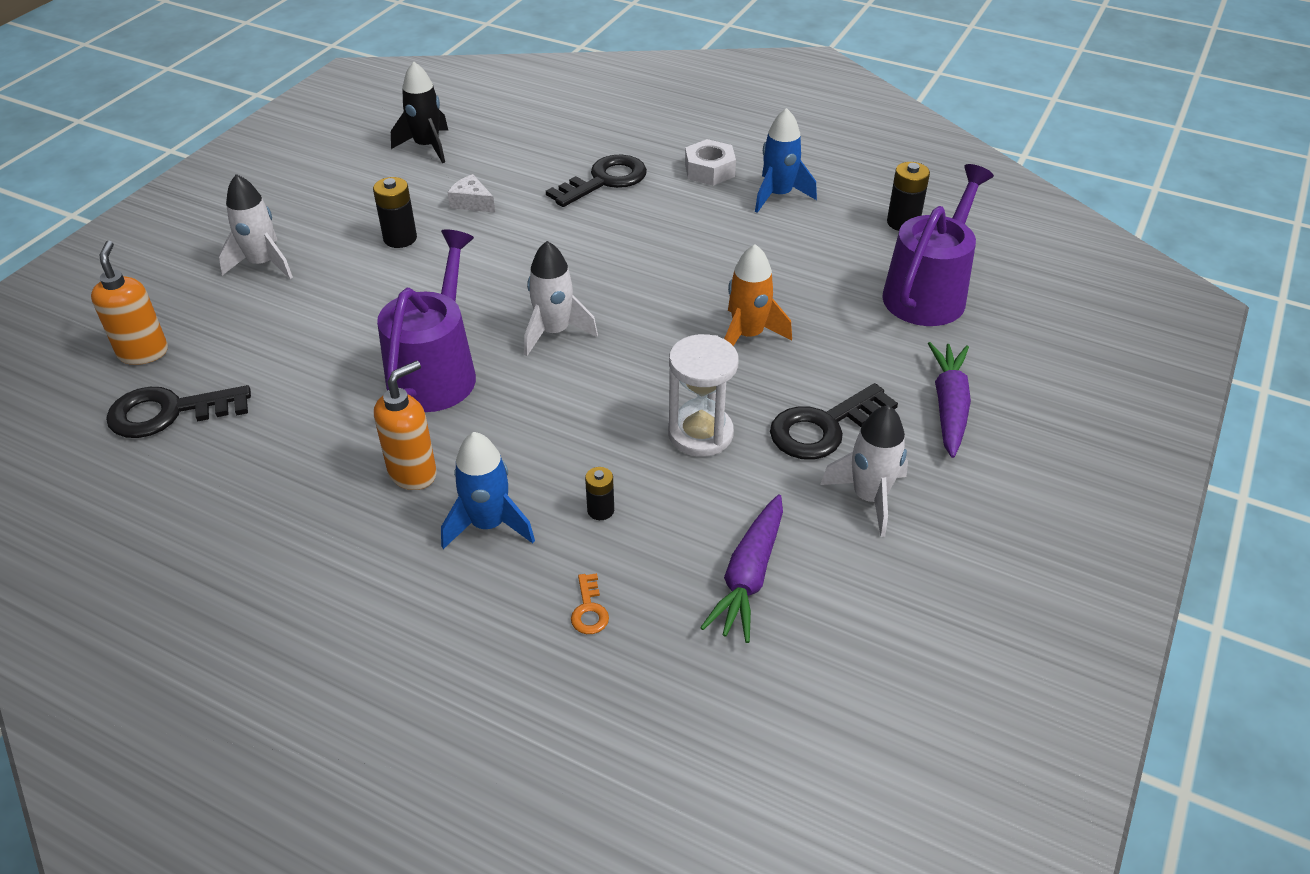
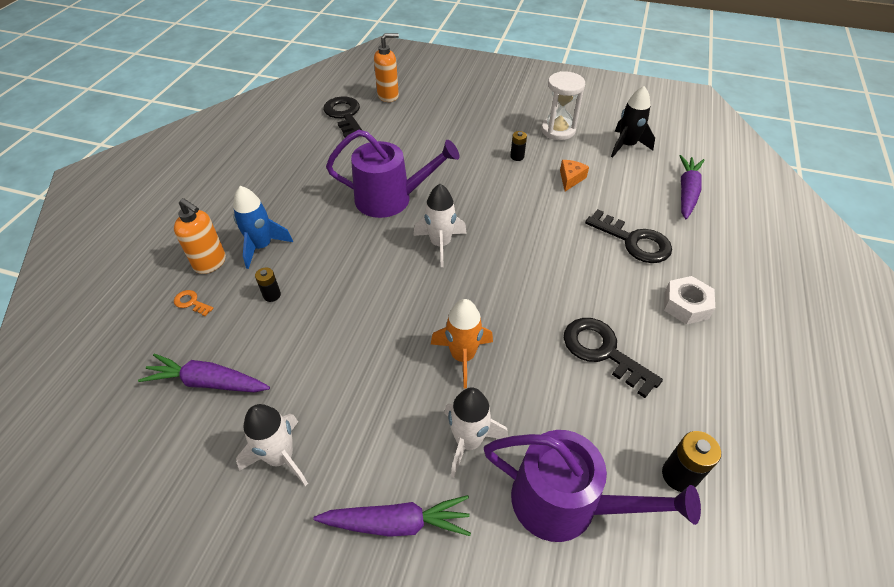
camera: 80 degrees right, 5 degrees up
(263, 264) = (473, 113): white rocket -> white rocket (468, 442)
(400, 238) = (517, 157): black battery -> black battery, size x0.63
(413, 473) = (303, 208): orange soap dispenser -> orange soap dispenser (210, 263)
(472, 203) = (570, 179): white cheese -> orange cheese
(538, 126) = (687, 192): none -> purple carrot
(589, 610) = (191, 302): orange key -> orange key turned 45 degrees clockwise
(700, 434) = (346, 339): white hourglass -> white hourglass (558, 130)
(778, 195) = (673, 360): blue rocket -> none
(823, 427) = (359, 419): black key -> black key (602, 352)

